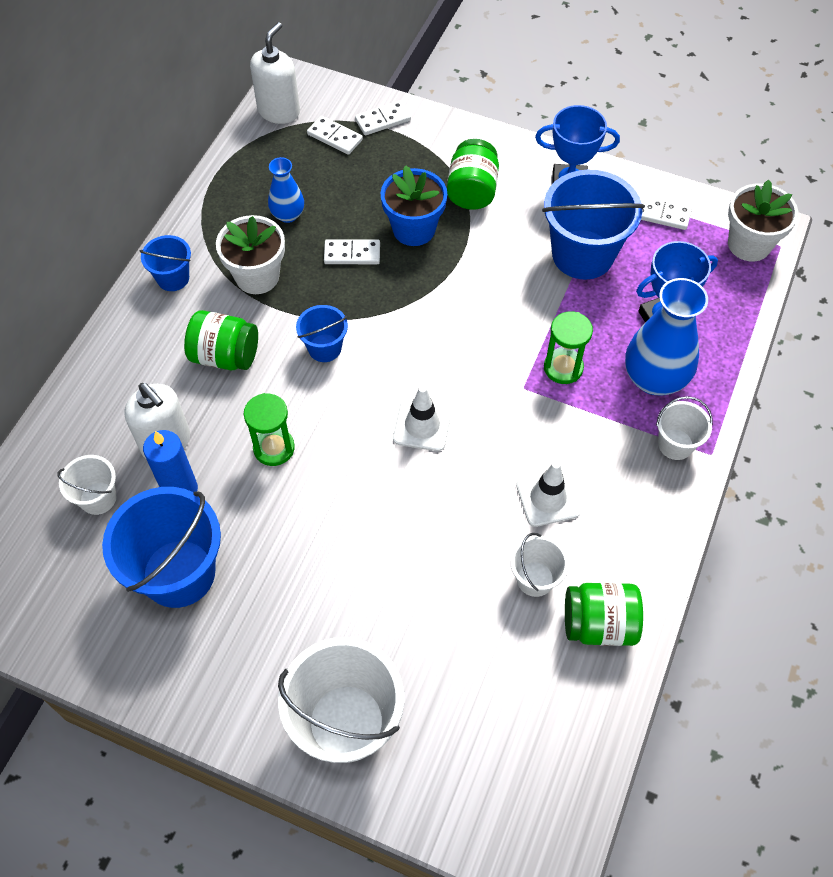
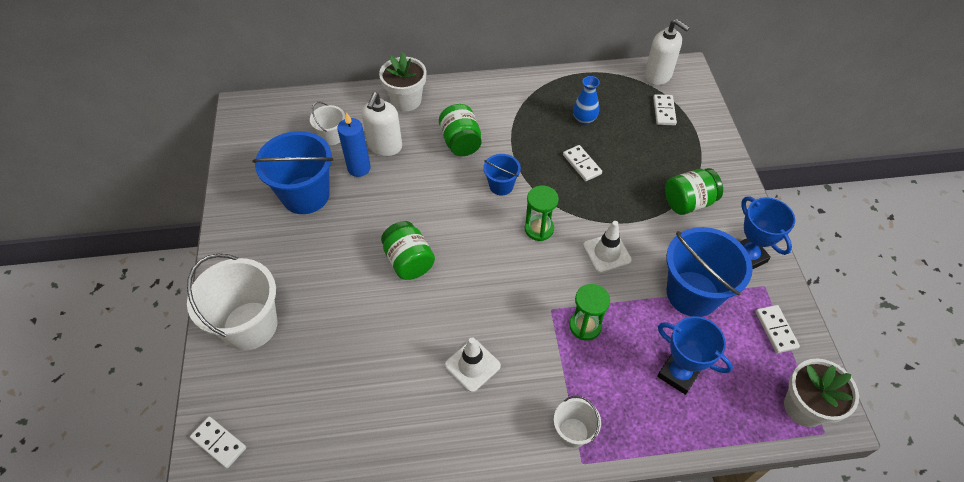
camera: 60 degrees right, 5 degrees down
(173, 278) = (496, 92): blue bucket -> none
(257, 276) = (527, 128): white flower pot -> white flower pot (406, 100)
(274, 448) = (413, 197): green hourglass -> green hourglass (539, 229)
(279, 111) = (658, 76): white soap dispenser -> white soap dispenser turned 45 degrees clockwise
(382, 120) = (701, 127): white domino -> white domino (219, 443)
(414, 229) = (628, 186): blue flower pot -> none
(422, 425) = (480, 264): white traffic cone -> white traffic cone (607, 253)
(535, 579) = (405, 386): white bucket -> none
(599, 624) = (392, 444): green jar -> green jar (409, 261)
(654, 378) = (620, 391): blue vase -> none

